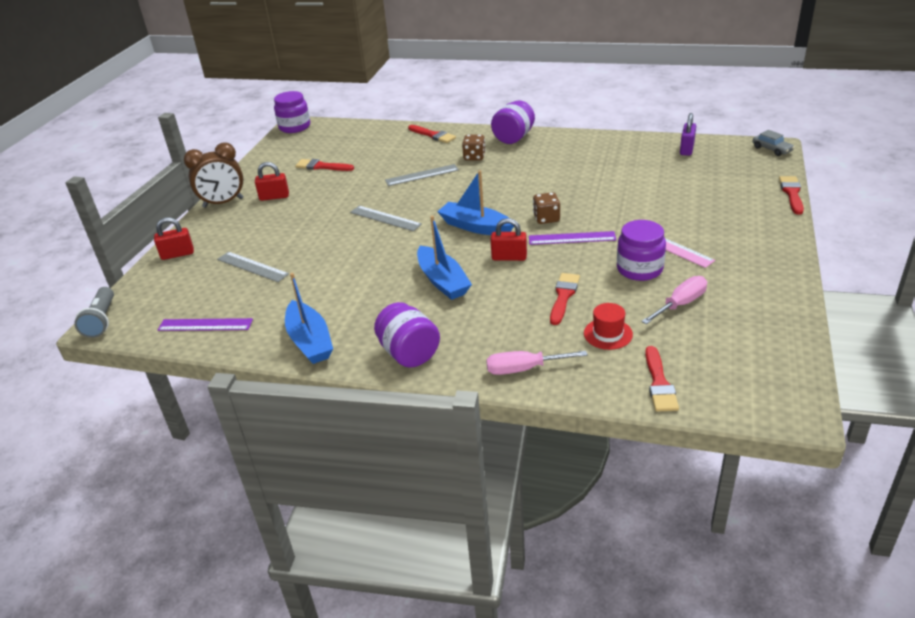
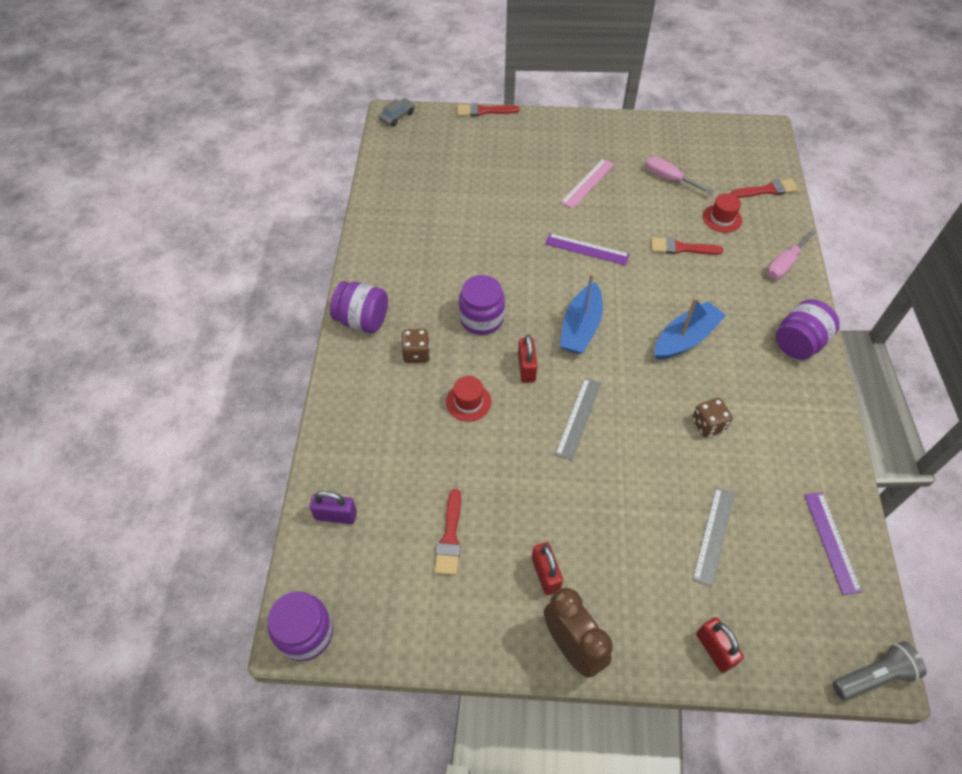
camera: 105 degrees left, 20 degrees up
(310, 341) = (815, 427): blue boat -> none
(422, 175) = (468, 402): grey ruler -> red hat
(433, 135) = (350, 412): red brush -> none
(509, 257) = (631, 292): red padlock -> red padlock (526, 368)
(524, 369) = (784, 264): pink screwdriver -> pink screwdriver turned 60 degrees clockwise
(546, 218) = (553, 271): brown dice -> brown dice (708, 425)
(572, 238) = (587, 249): purple ruler -> purple ruler turned 60 degrees counterclockwise
(639, 269) = (626, 202): purple jar -> purple jar (481, 318)
(687, 149) = (397, 172): purple padlock -> purple padlock (336, 515)

